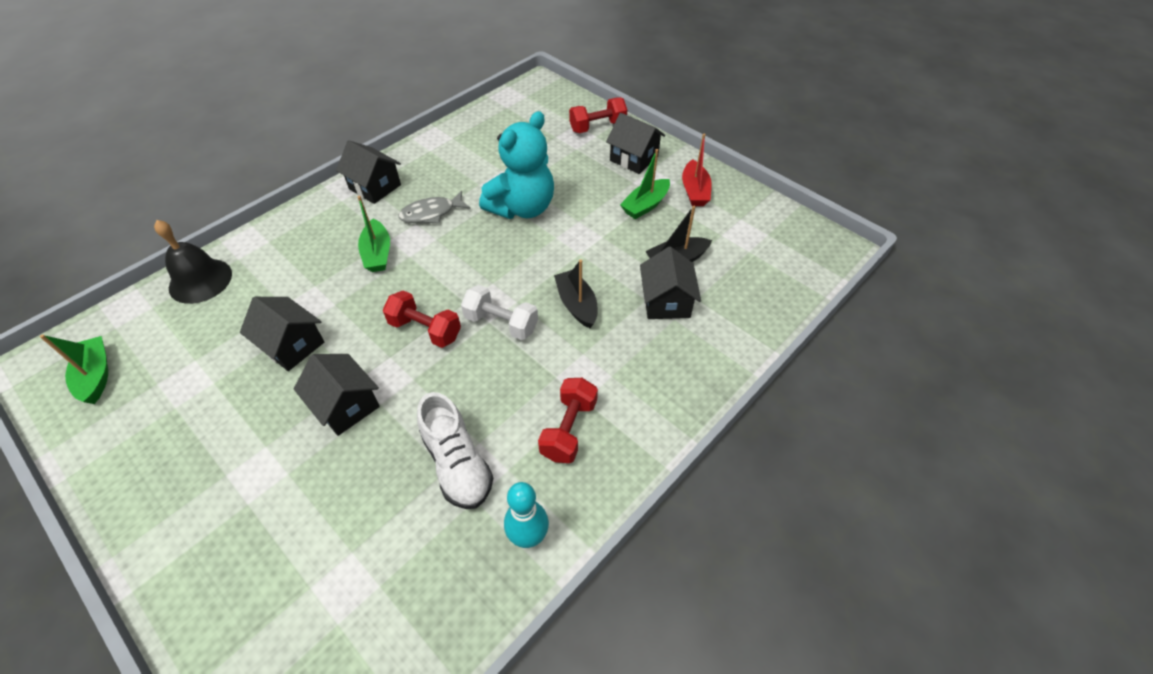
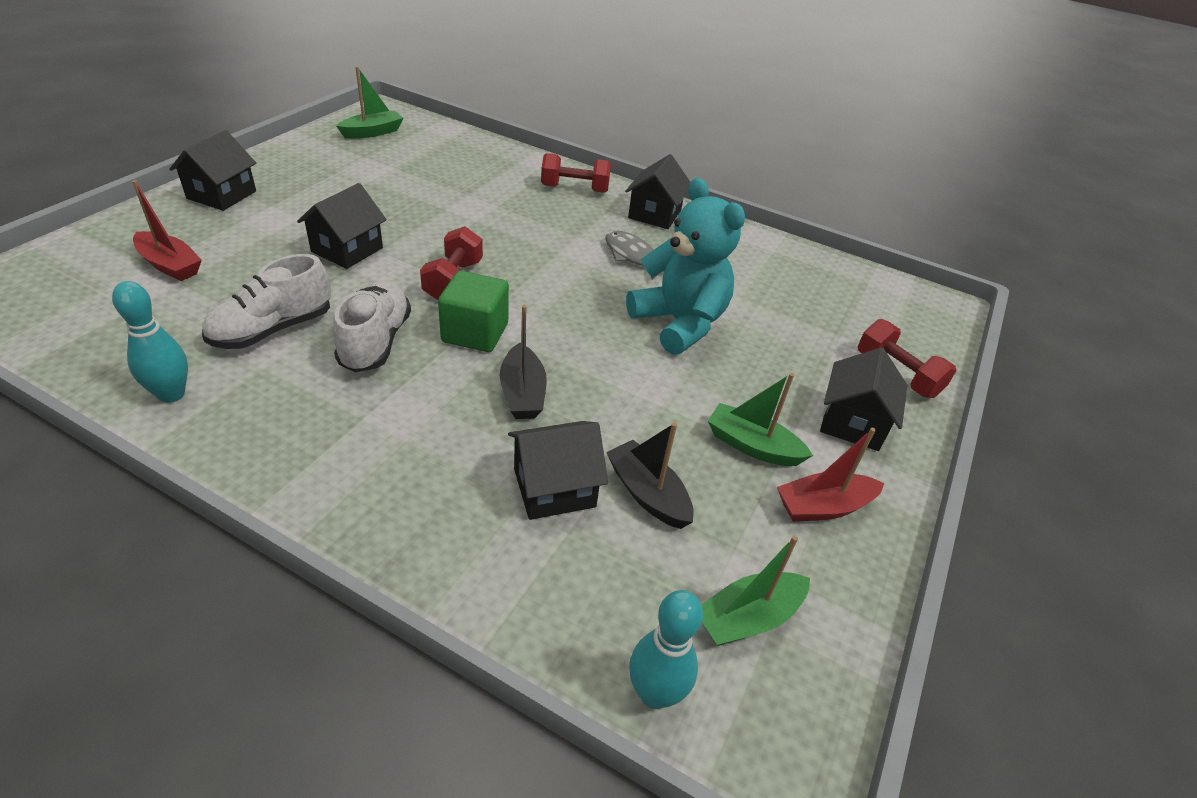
camera: 70 degrees right, 10 degrees down
(200, 280) = (485, 151): black bell -> none
(292, 345) = (418, 208): black house -> black house (222, 195)
(315, 565) = (170, 265): none -> red boat
(377, 253) = (554, 233): green boat -> green boat (748, 618)
(495, 388) = (375, 341): none -> white shoe
(501, 323) = (475, 333): white dumbbell -> green cube
(522, 208) = (679, 323): turquoise teddy bear -> turquoise teddy bear turned 150 degrees counterclockwise
(568, 429) = (317, 409): red dumbbell -> red dumbbell (574, 189)
(577, 304) = (522, 393): black boat -> black boat turned 120 degrees clockwise
(802, 286) = (654, 693): none -> turquoise bowling pin

